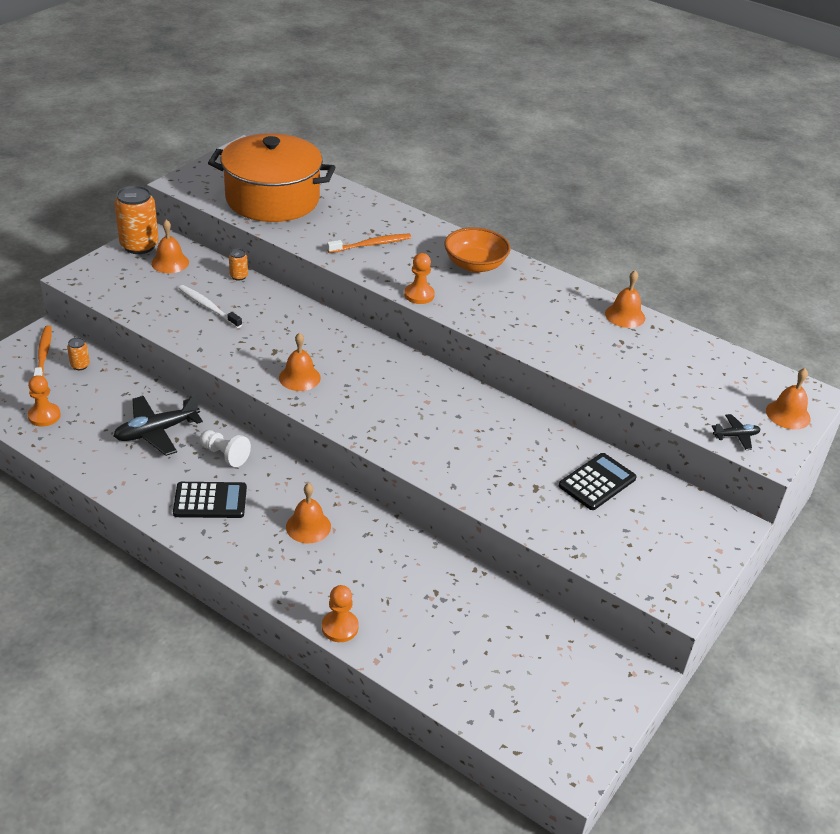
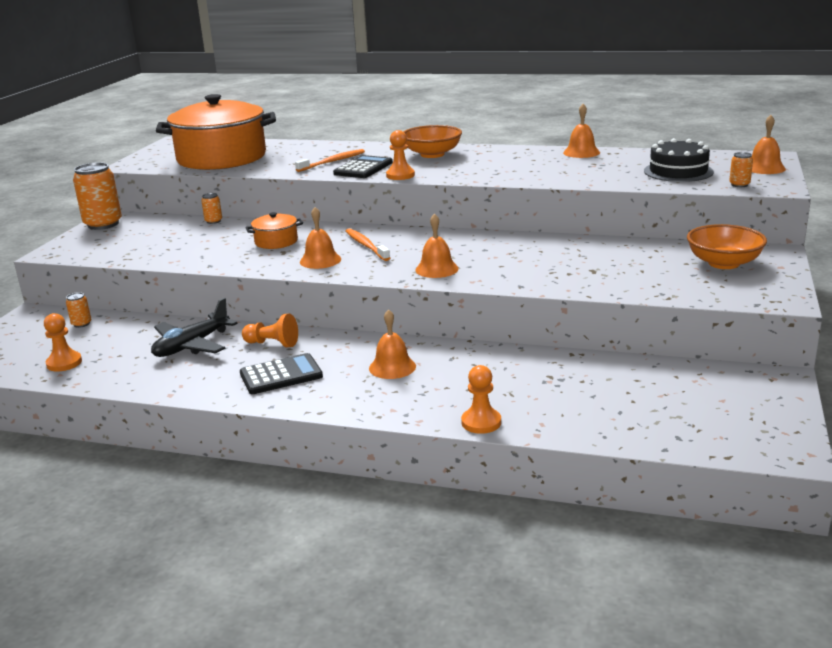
camera: 15 degrees left, 15 degrees down
(43, 354) = (37, 326): orange toothbrush -> orange toothbrush (366, 245)
(170, 262) = (141, 227): orange bell -> orange bell (436, 269)
(208, 307) = (198, 242): white toothbrush -> none
(225, 455) = (272, 344): white pawn -> orange pawn
(277, 332) = (276, 241): none -> orange pot
(597, 482) = (640, 256): black calculator -> black calculator (363, 168)
(668, 524) = (723, 263): none -> orange bowl
(694, 388) = (678, 171): none -> black cake
(736, 436) = (739, 185): black plane -> orange can

